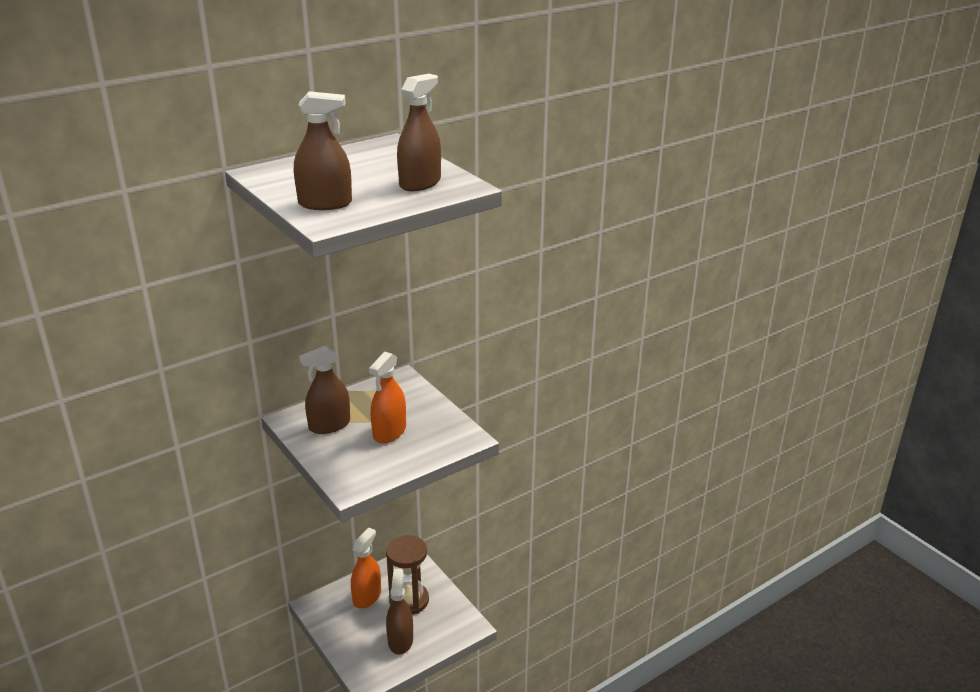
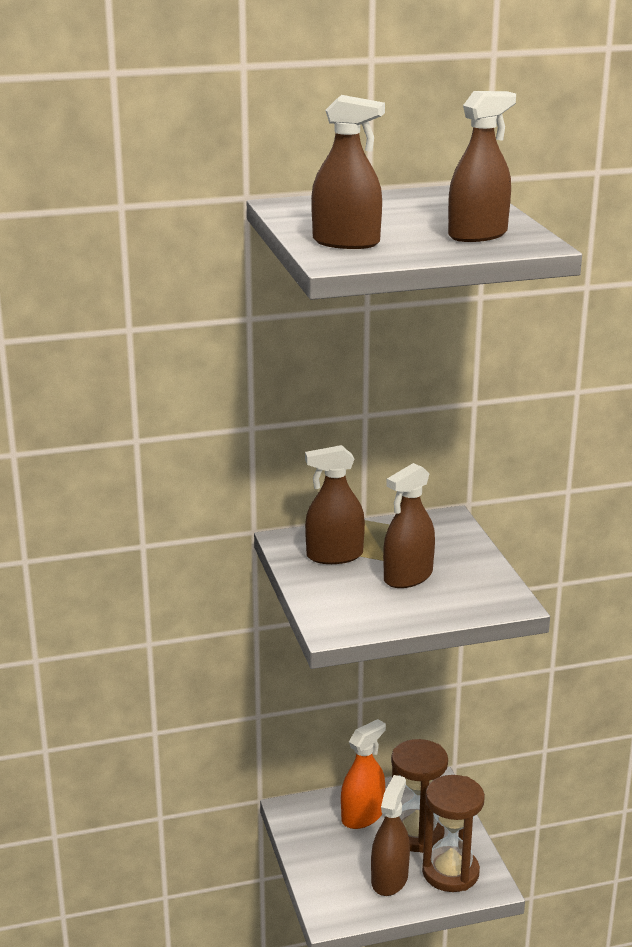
camera: 20 degrees right, 5 degrees down
(389, 432) = (408, 577): orange spray bottle -> brown spray bottle
(441, 624) = (450, 872): none -> brown hourglass

